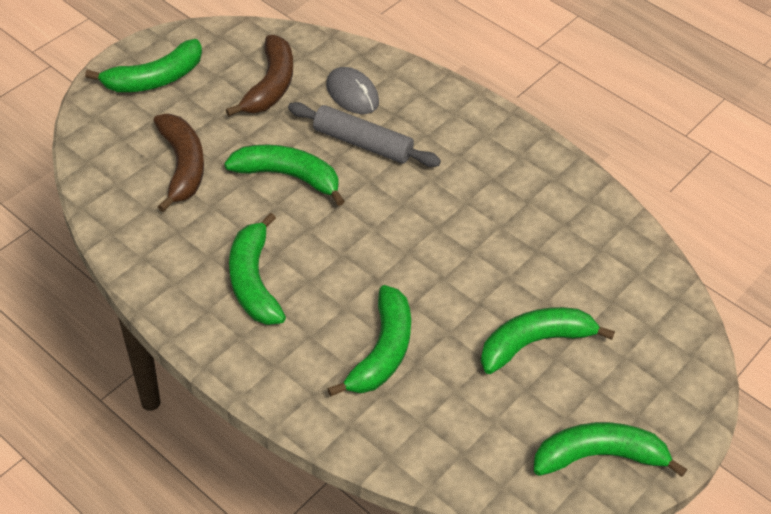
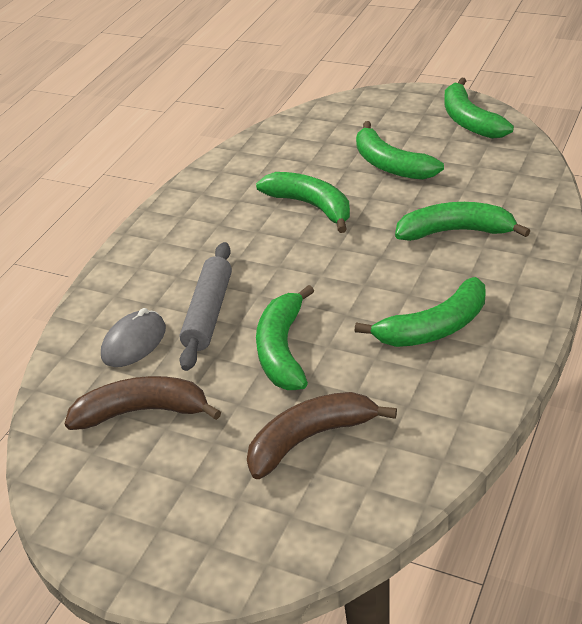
camera: 100 degrees left, 10 degrees down
(155, 79) = (167, 527): green banana -> green banana (311, 206)

